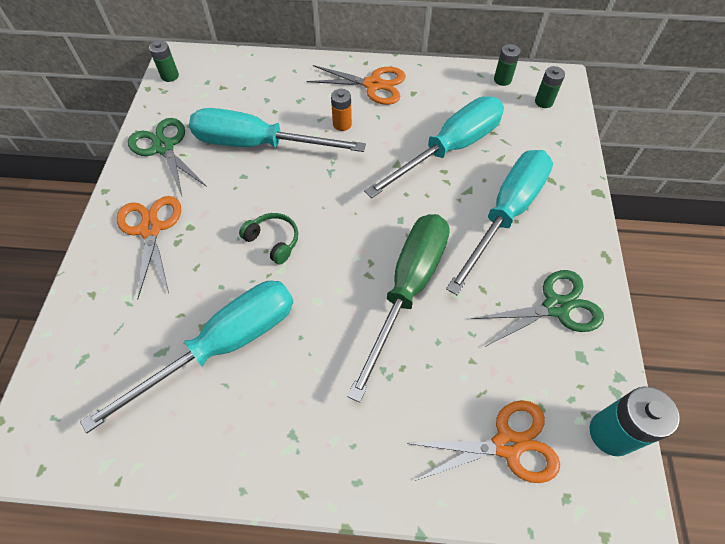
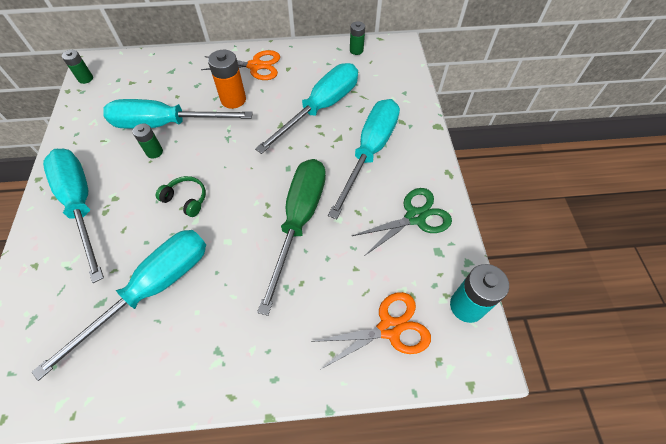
camera: 10 degrees left, 0 degrees up
(151, 229) = (81, 204): orange scissors -> turquoise screwdriver
(164, 147) = (86, 136): green scissors -> none
(342, 124) = (233, 99): orange battery -> orange battery, size x1.66
(543, 102) = (389, 63): green battery -> green battery (154, 152)

